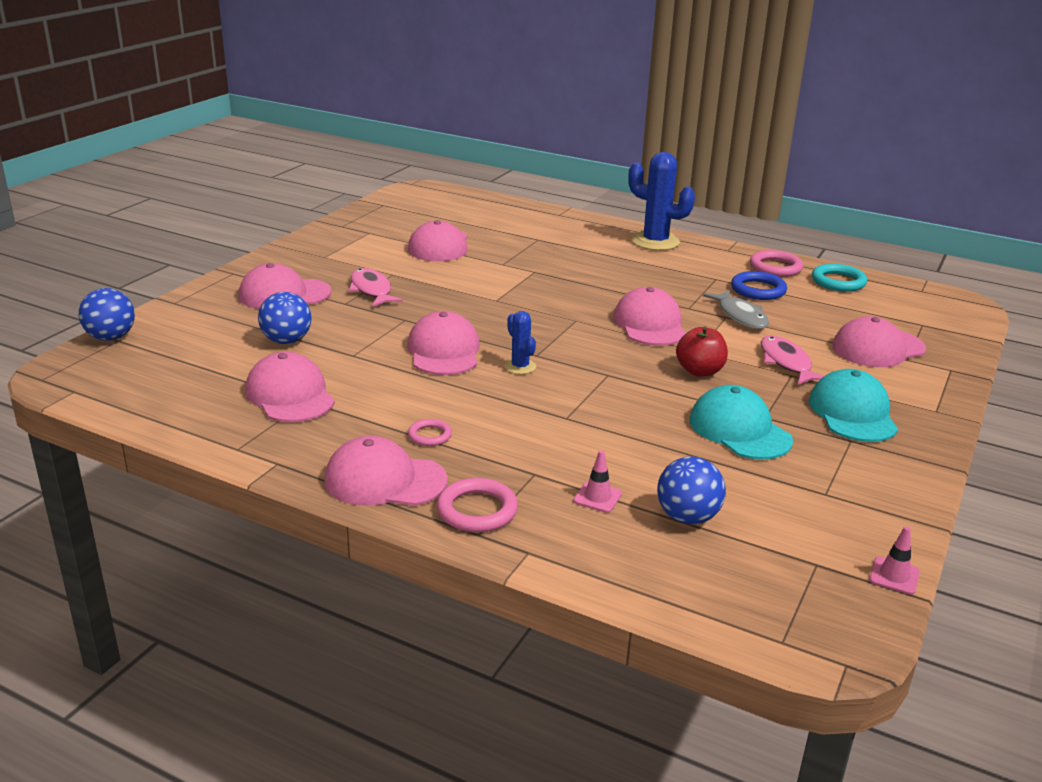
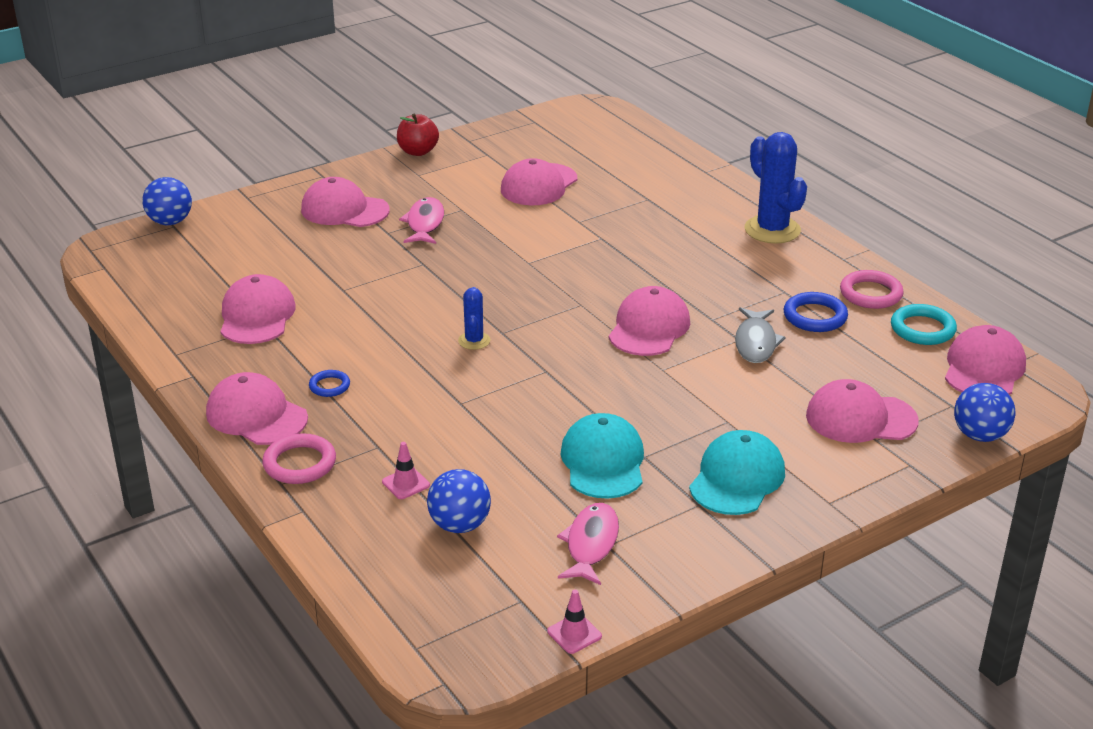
camera: 30 degrees right, 5 degrees up
(286, 341) = (302, 261): blue ball -> blue ball (979, 435)
(430, 435) = (329, 386): pink ring -> blue ring
(444, 351) = (423, 306): pink cap -> pink cap (984, 369)
(699, 371) = (638, 392): red apple -> red apple (418, 151)
(786, 363) = (738, 407): pink fish -> pink fish (591, 544)

